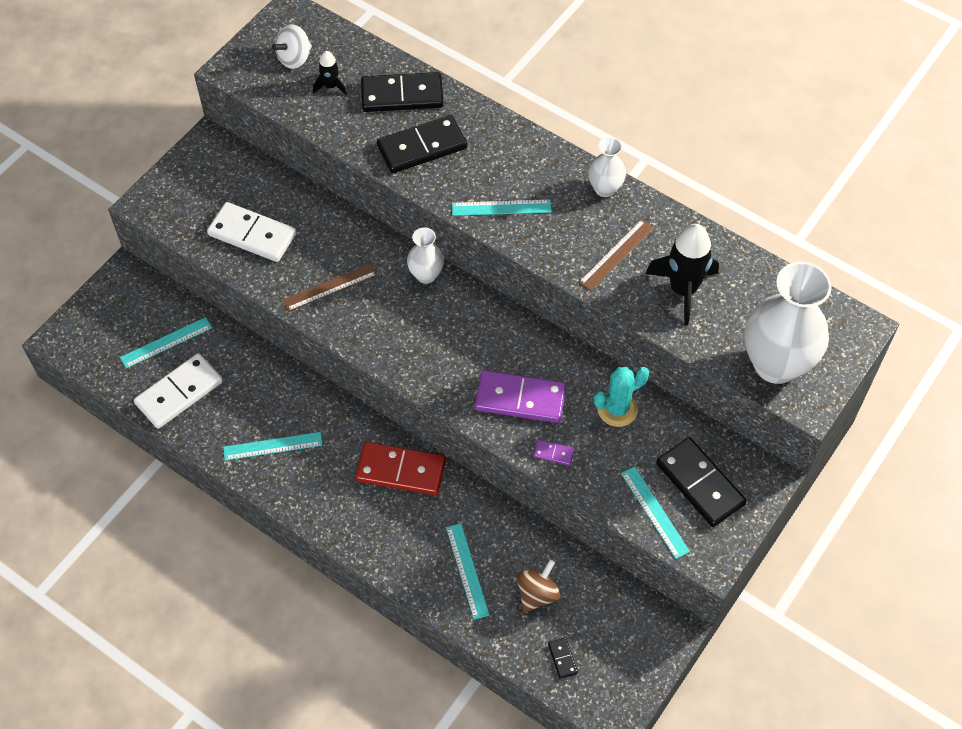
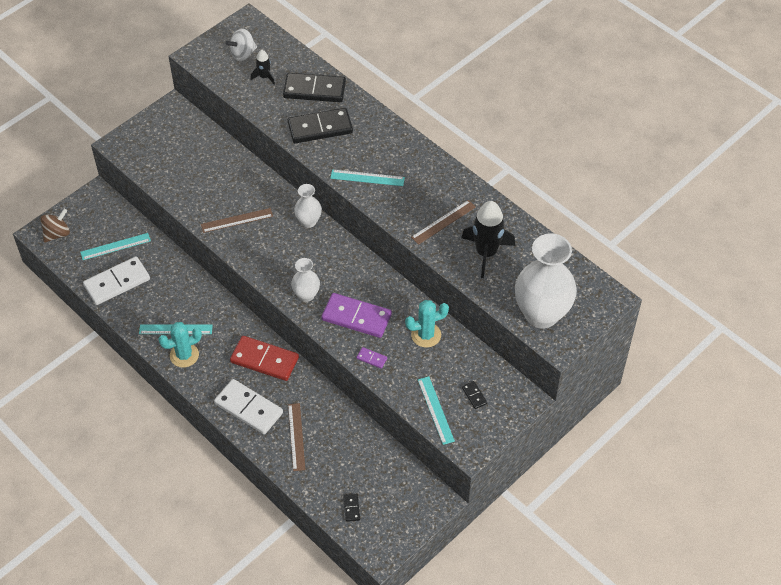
camera: 10 degrees right, 5 degrees down
(252, 234) = (189, 176): white domino -> white domino (249, 408)
(292, 481) = (184, 355): none -> turquoise cactus
(467, 570) = (296, 436): turquoise ruler -> brown ruler
(537, 594) = (344, 461): brown spinning top -> brown spinning top (57, 234)
(605, 188) = (446, 175): white vase -> white vase (306, 295)
(700, 483) = (474, 395): black domino -> black domino, size x0.43

